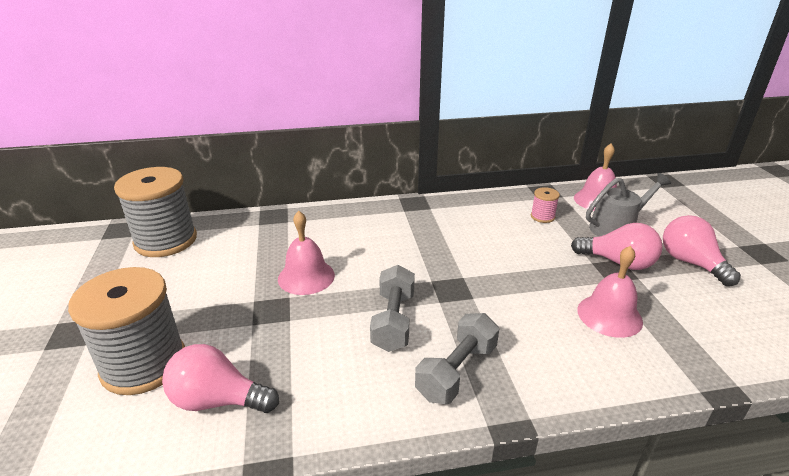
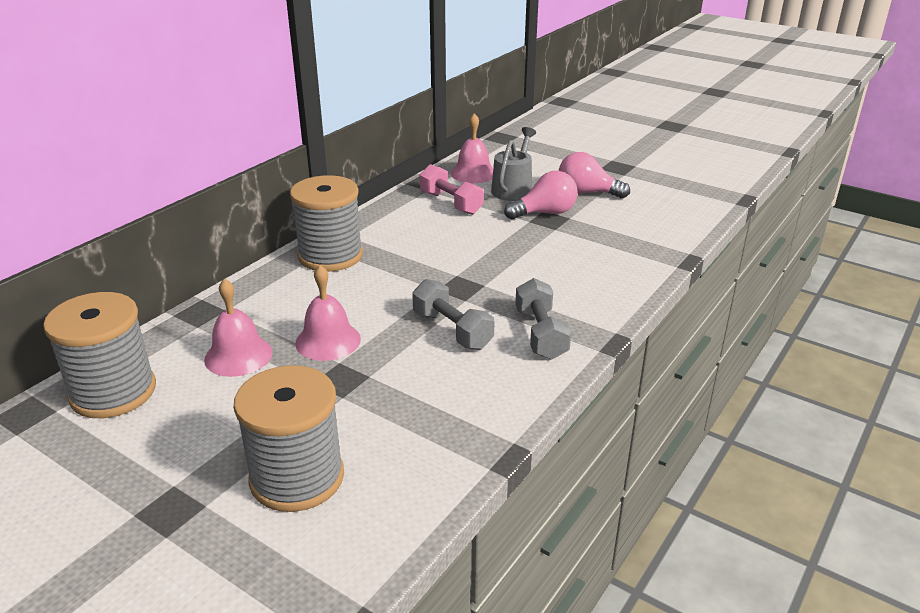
camera: 45 degrees left, 0 degrees up
(218, 400) = (407, 454): pink light bulb -> none
(398, 216) = (330, 256): none -> grey spool
(542, 217) = (451, 203): pink spool -> pink dumbbell
(609, 315) = (582, 250): pink bell -> pink bell (238, 356)

